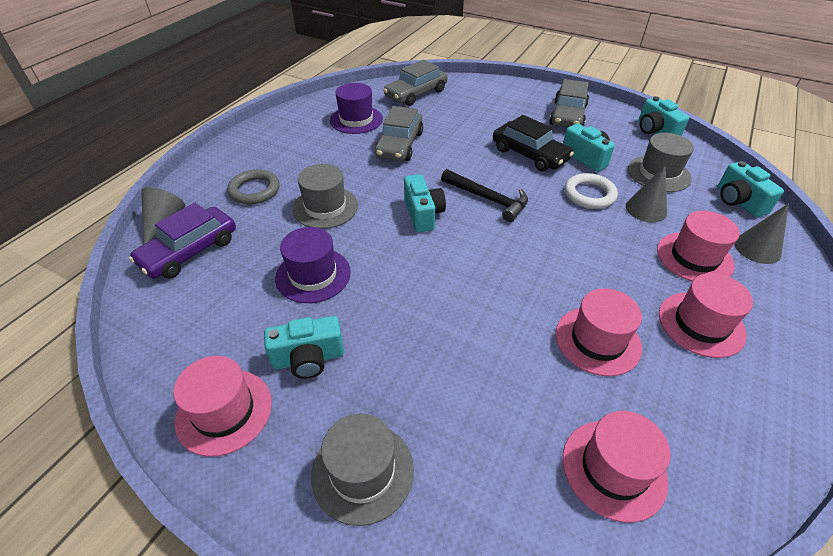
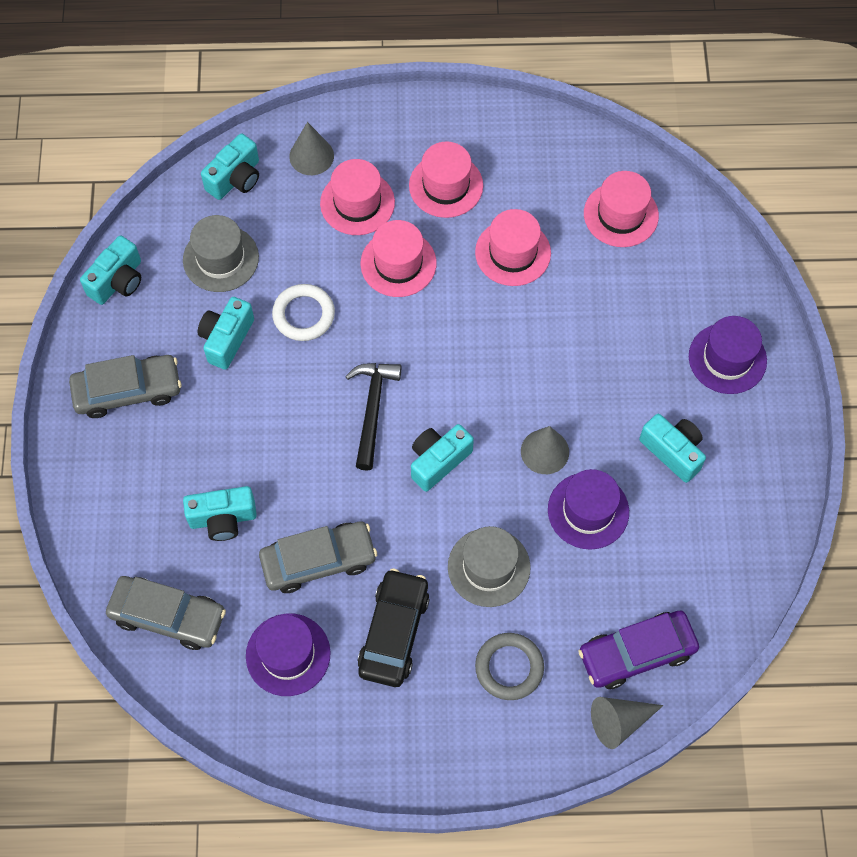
camera: 120 degrees left, 20 degrees up
(189, 251) = (637, 653): purple car -> purple car turned 150 degrees clockwise
(224, 411) = (754, 479): pink hat -> pink hat (398, 263)
(362, 471) = (727, 358): grey hat -> purple hat
(457, 122) = (223, 519): none -> turquoise camera
(529, 154) = (254, 401): black car -> black car (394, 632)
(646, 209) = (300, 257): grey cone -> grey cone (545, 451)

